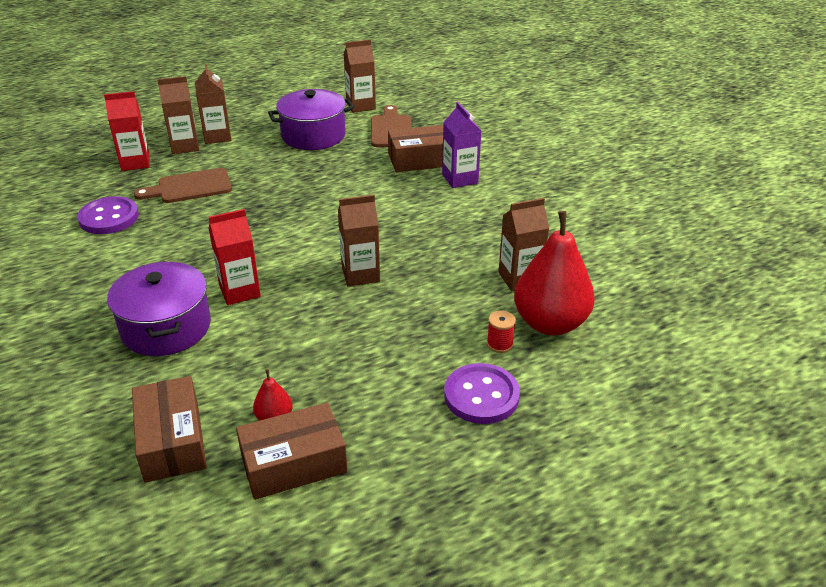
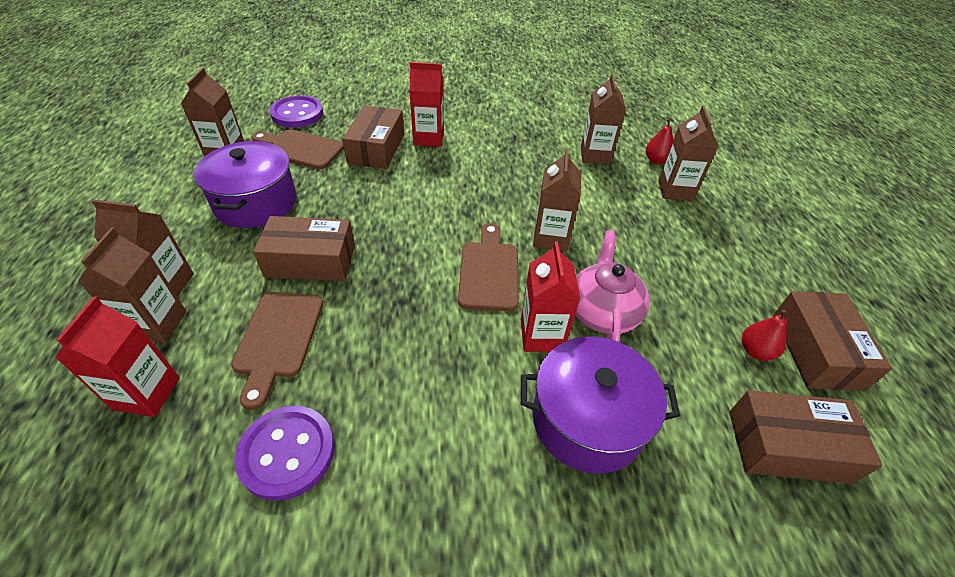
camera: 70 degrees left, 10 degrees up
(266, 175) = (311, 261): none -> brown box
(281, 318) = (602, 312): none -> pink teapot
(298, 251) = (489, 271): none -> brown cutting board
(460, 179) = (428, 138): purple carton -> red carton
(481, 396) = (735, 218): purple button -> purple button (297, 114)
(500, 344) = (675, 190): red spool -> brown carton
(550, 323) = (656, 160): red pear -> red pear, size x0.44

